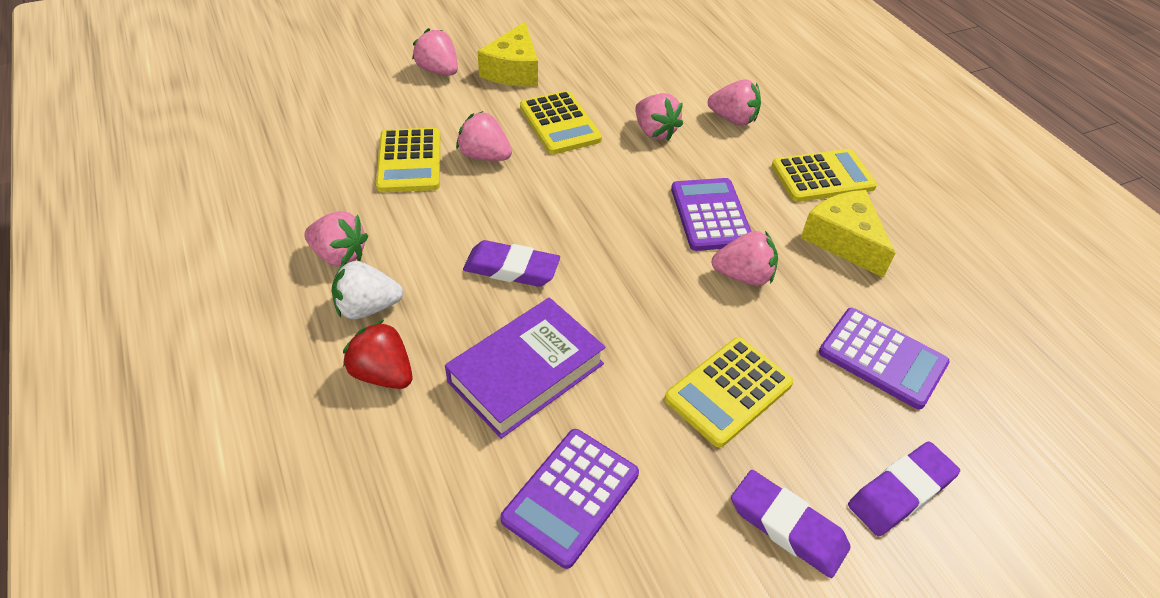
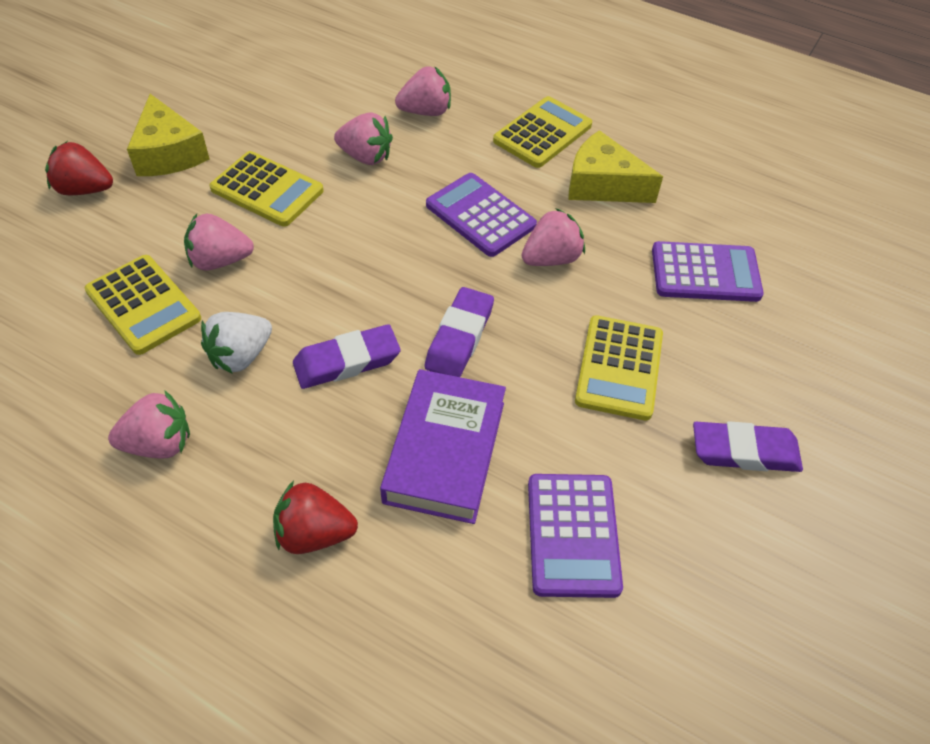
camera: 35 degrees left, 5 degrees up
(367, 307) = (239, 479): white strawberry -> white strawberry (240, 356)
(438, 71) = (84, 189): pink strawberry -> red strawberry
(900, 492) = (795, 374): purple eraser -> purple eraser (459, 337)

